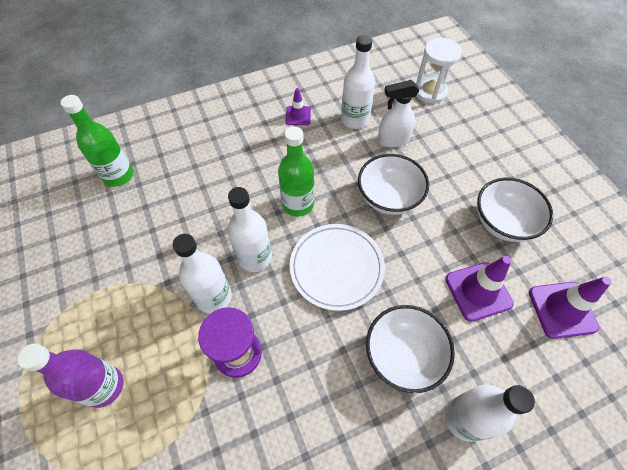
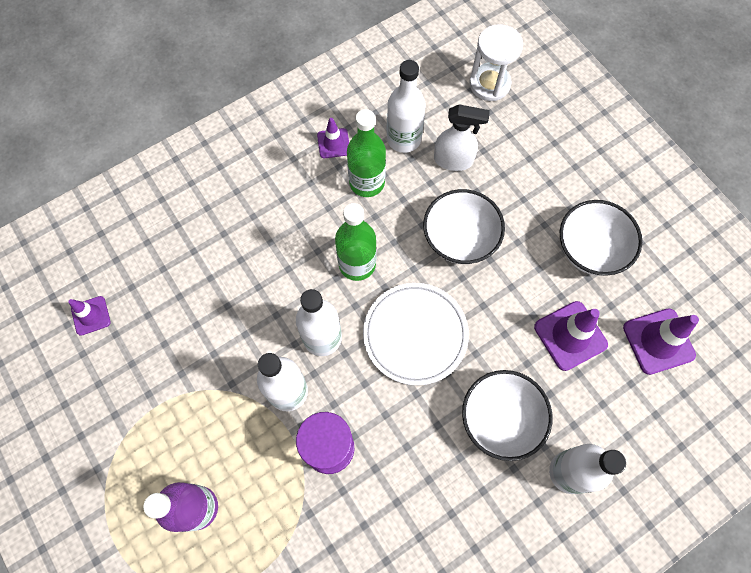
camera: 10 degrees left, 10 degrees up
(70, 210) = (91, 315): none -> purple traffic cone
(118, 175) = (134, 261): green bottle -> green bottle (367, 182)
(393, 140) = (453, 160): white spray bottle -> white spray bottle turned 150 degrees counterclockwise

